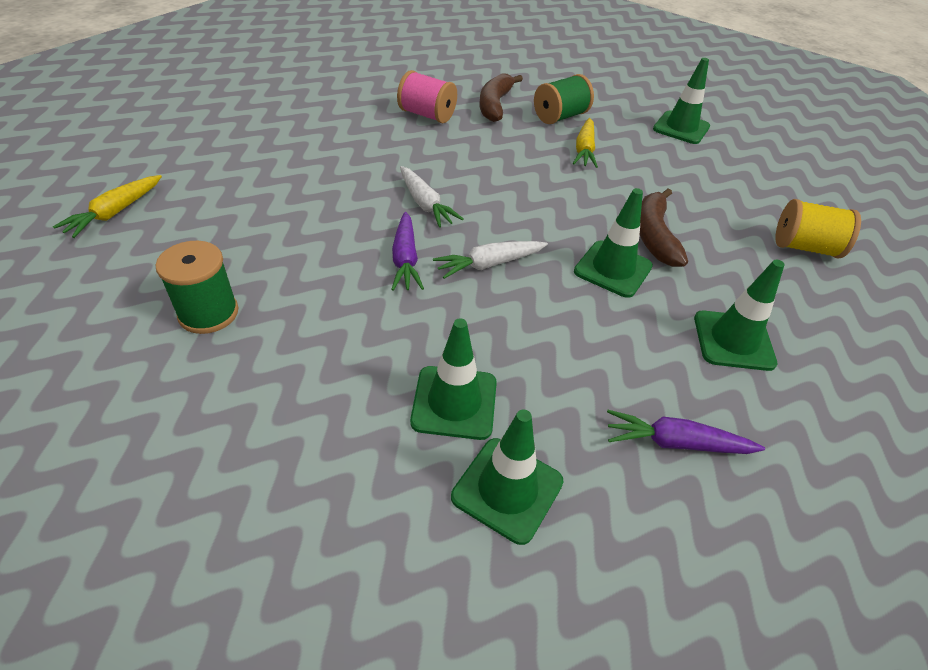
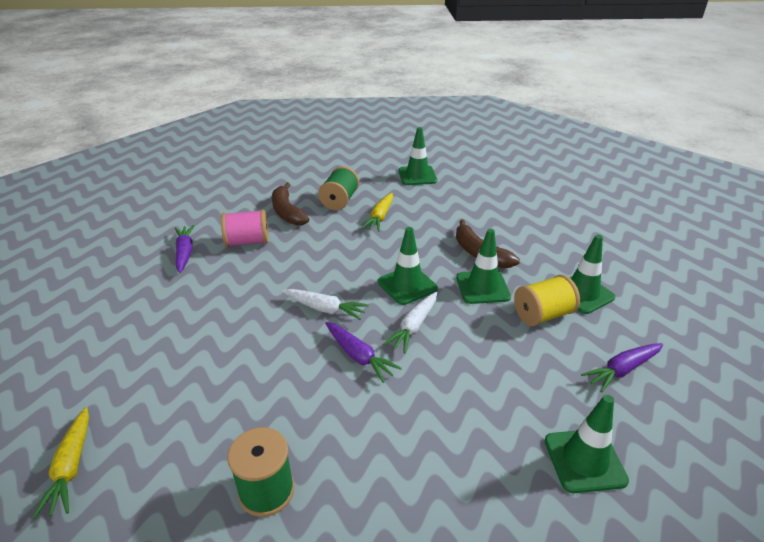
camera: 35 degrees left, 10 degrees down
(364, 100) = (185, 253): none -> purple carrot
(454, 402) = (499, 430): green traffic cone -> green traffic cone (407, 285)
(584, 150) = (380, 217): yellow carrot -> yellow carrot turned 45 degrees clockwise
(805, 247) = (554, 219): yellow spool -> yellow spool (543, 315)

